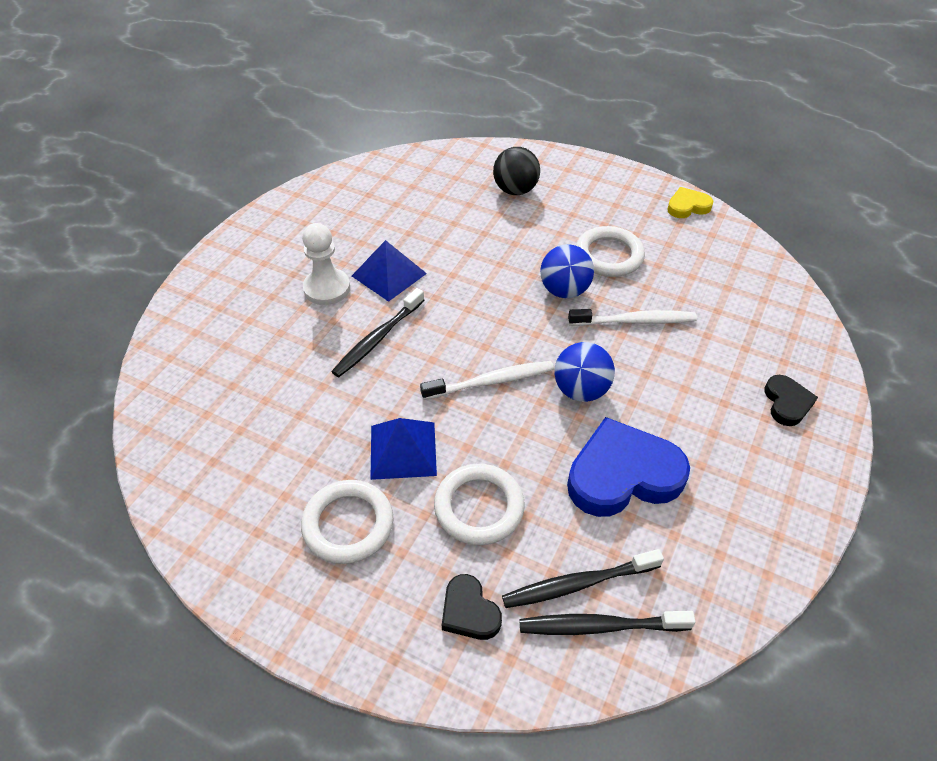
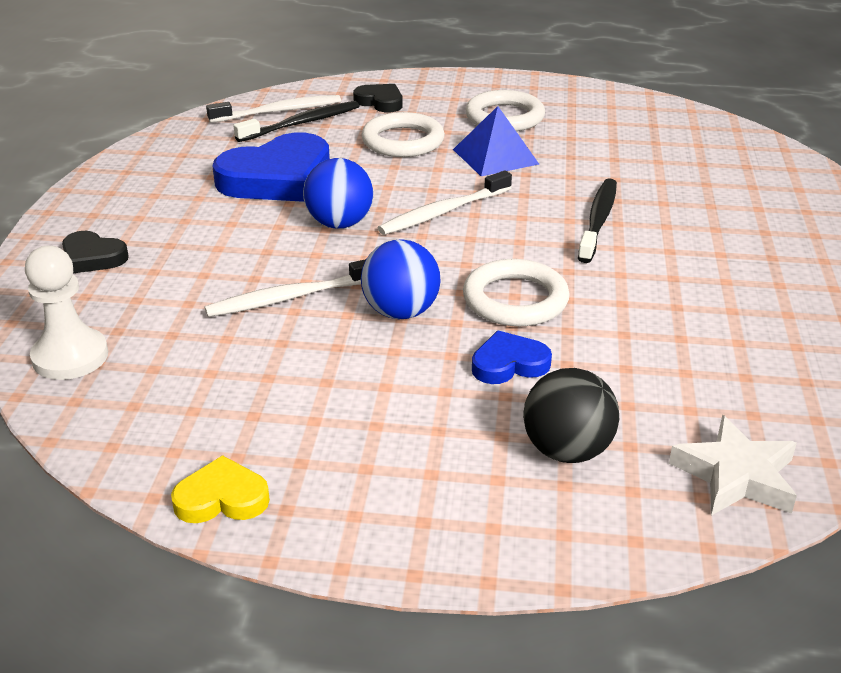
camera: 160 degrees right, 15 degrees down
(327, 288) = (711, 251): white pawn -> white pawn (70, 357)
(389, 274) = (651, 280): blue pyramid -> none
(447, 164) = (735, 476): none -> white star
(516, 240) = (509, 364): none -> blue heart
(600, 626) = (279, 111): black toothbrush -> white toothbrush
(609, 255) = (351, 372): white ring -> white ring (515, 299)
(687, 206) = (222, 498): yellow heart -> yellow heart turned 150 degrees counterclockwise
(787, 403) = (93, 257): black heart -> black heart turned 45 degrees counterclockwise

